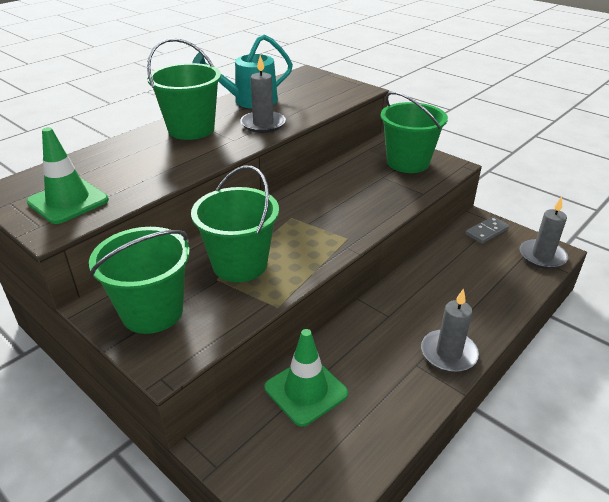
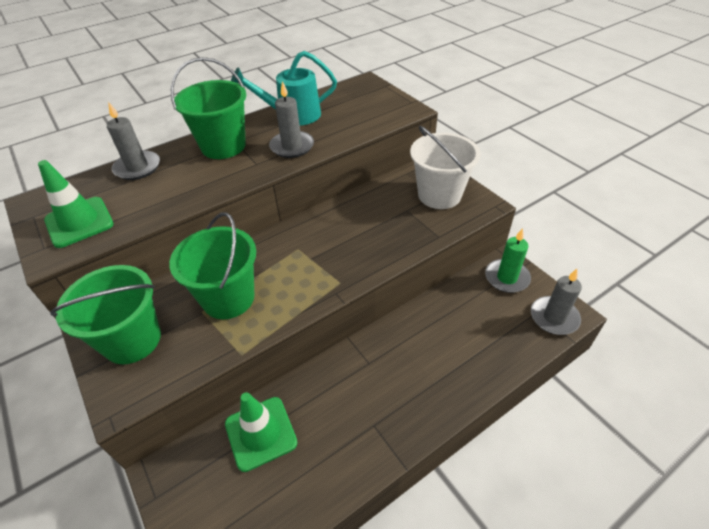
camera: 15 degrees right, 10 degrees up
(408, 162) = (439, 195): green bucket -> white bucket
(448, 353) = (410, 418): grey candle -> grey candle (137, 167)
(486, 231) = (507, 278): grey domino -> green candle

